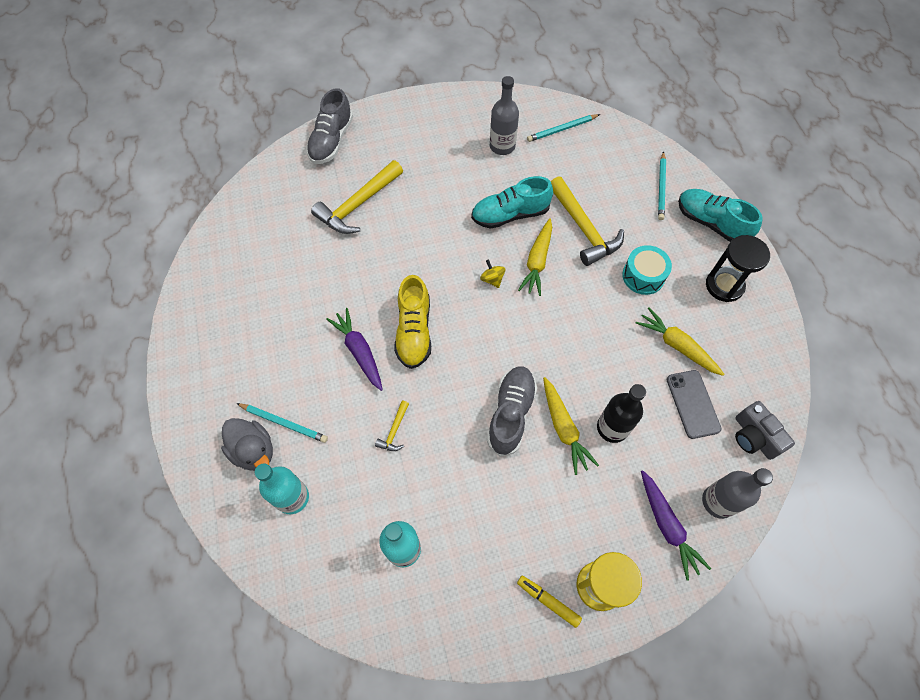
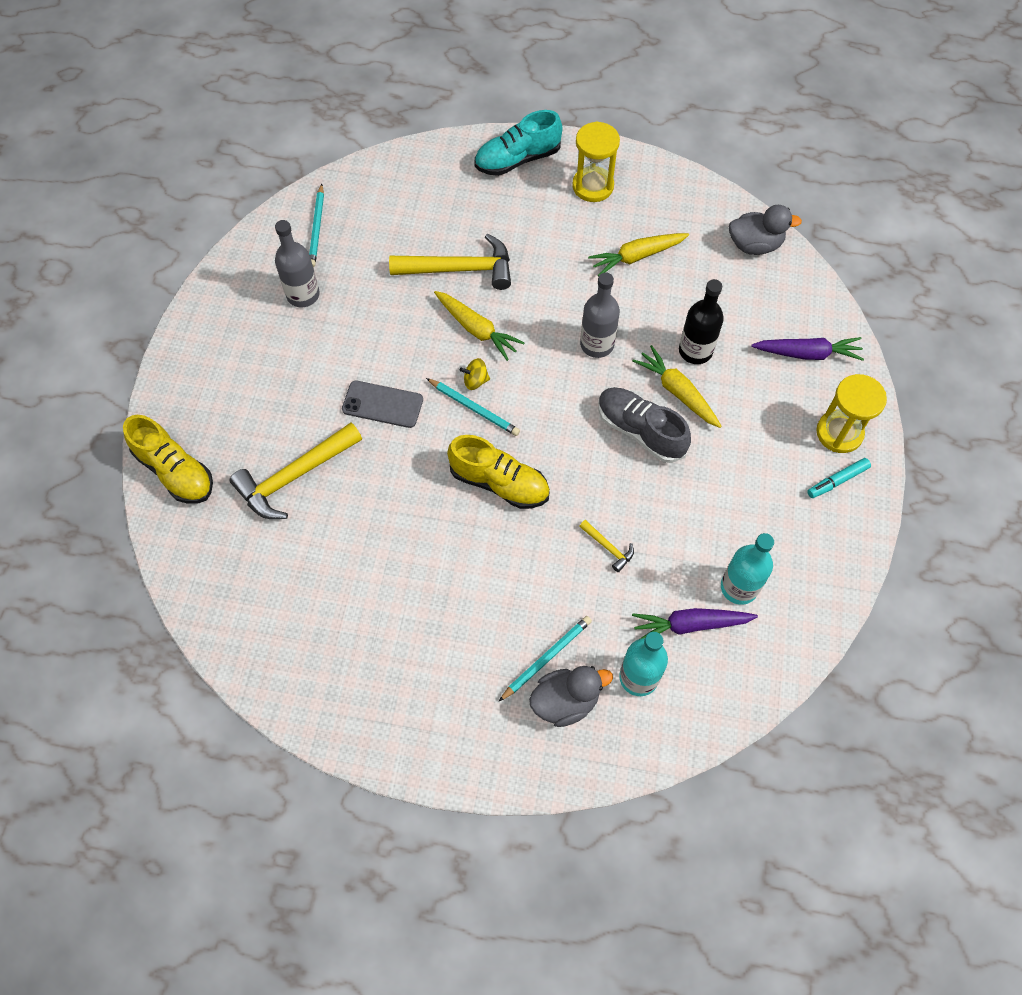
camera: 65 degrees left, 0 degrees up
(331, 141) = (175, 471): grey shoe -> yellow shoe
(358, 205) = (294, 477): yellow hammer -> yellow hammer turned 75 degrees clockwise
(359, 351) = (496, 548): purple carrot -> purple carrot (690, 625)
(510, 215) = (402, 328): turquoise shoe -> none
(548, 601) = (837, 481): yellow marker -> turquoise marker
(564, 428) = (677, 392): yellow carrot -> yellow carrot turned 135 degrees counterclockwise
(643, 276) = (546, 246): turquoise drum -> none
(661, 187) = (450, 178): turquoise pencil -> turquoise pencil (474, 408)
(692, 404) = (702, 275): grey phone -> grey phone (382, 404)
(718, 501) = (801, 303): grey bottle -> grey bottle (597, 344)
(724, 285) = (593, 186): black hourglass -> yellow hourglass
(754, 437) = (754, 245): grey camera -> grey duck

